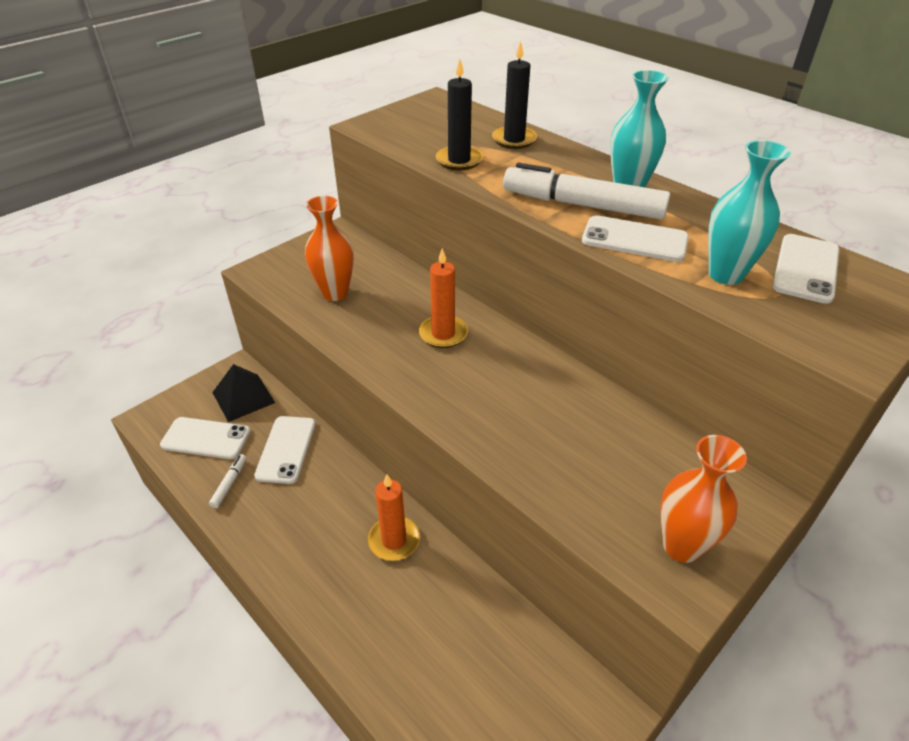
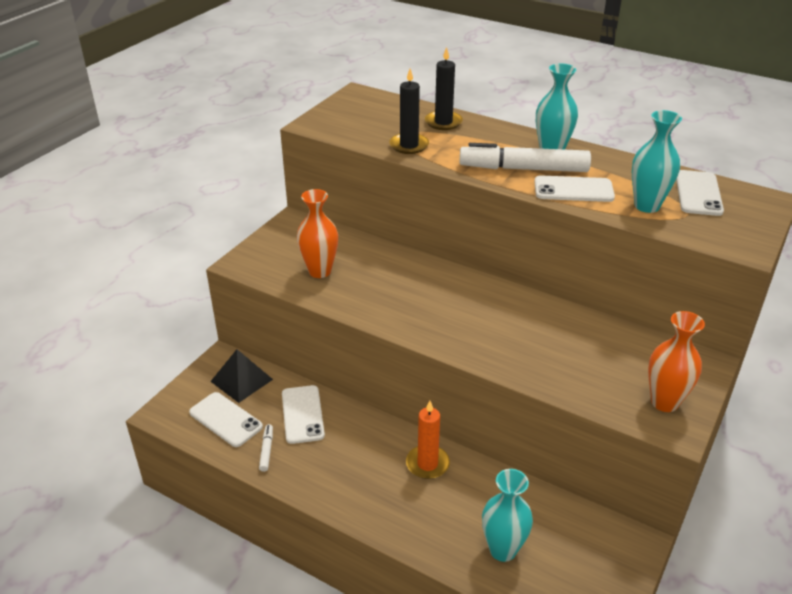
camera: 15 degrees left, 5 degrees down
(206, 438) = (225, 420): white phone -> white phone turned 45 degrees clockwise
(435, 677) = (503, 550): none -> turquoise vase
(443, 334) = (427, 289): orange candle -> none

